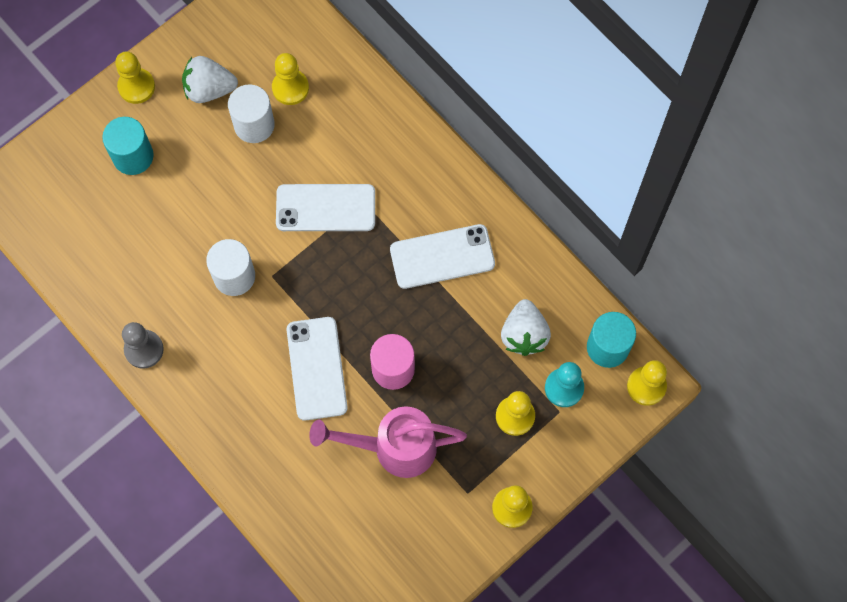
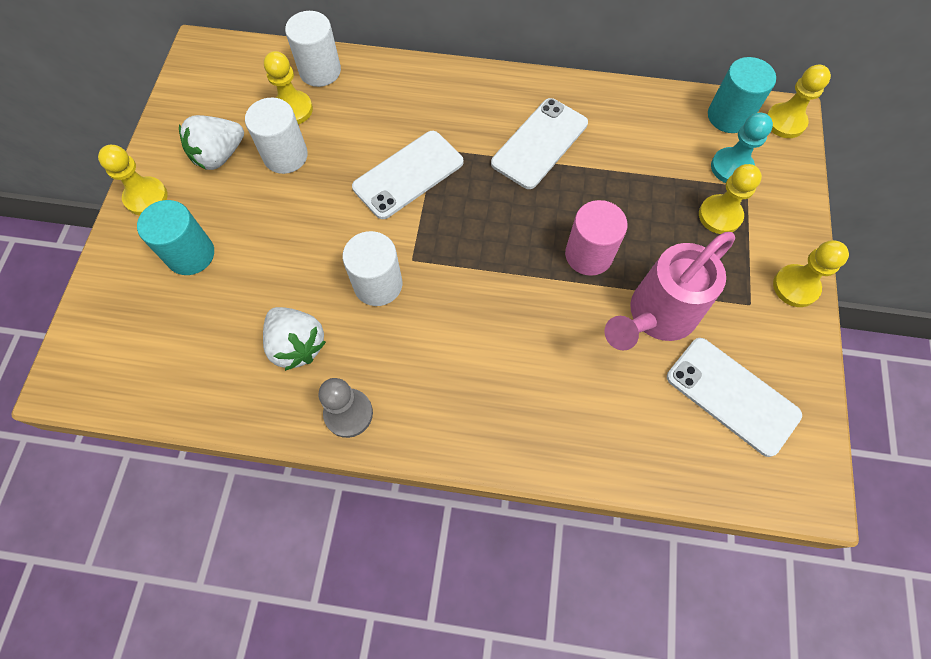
camera: 40 degrees left, 5 degrees down
(316, 368) = (525, 304): white phone -> white phone (732, 396)
(337, 68) = (320, 71): none -> white cylinder
(524, 334) = (660, 152): white strawberry -> white strawberry (297, 345)

